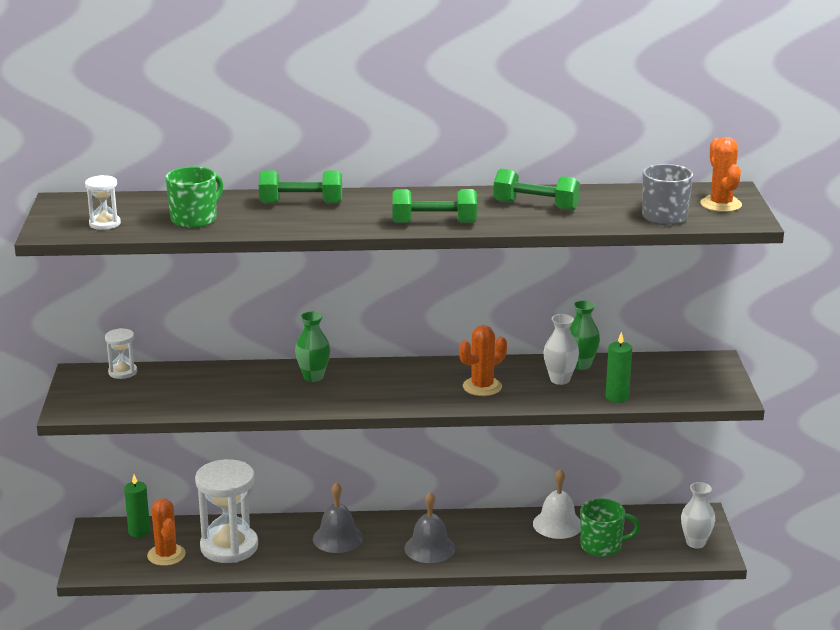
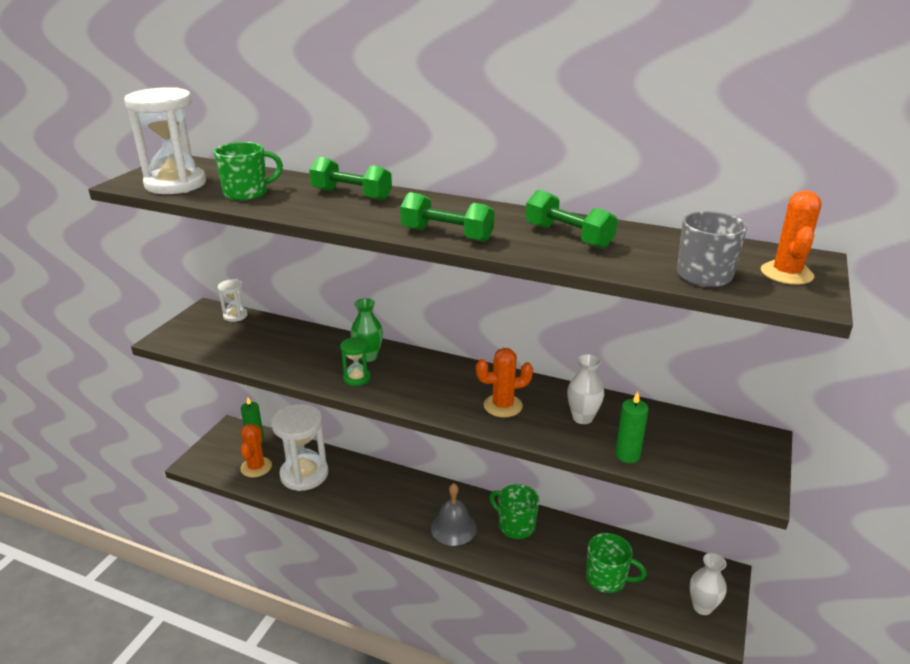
camera: 25 degrees right, 5 degrees up
(105, 224) = (175, 184): white hourglass -> white hourglass, size x2.08
(321, 397) = (357, 378): none -> green hourglass
(337, 538) = (388, 493): grey bell -> none
(489, 530) = (515, 525): none -> green mug
(557, 524) = (579, 539): white bell -> none
(581, 365) = (614, 406): green vase -> none

